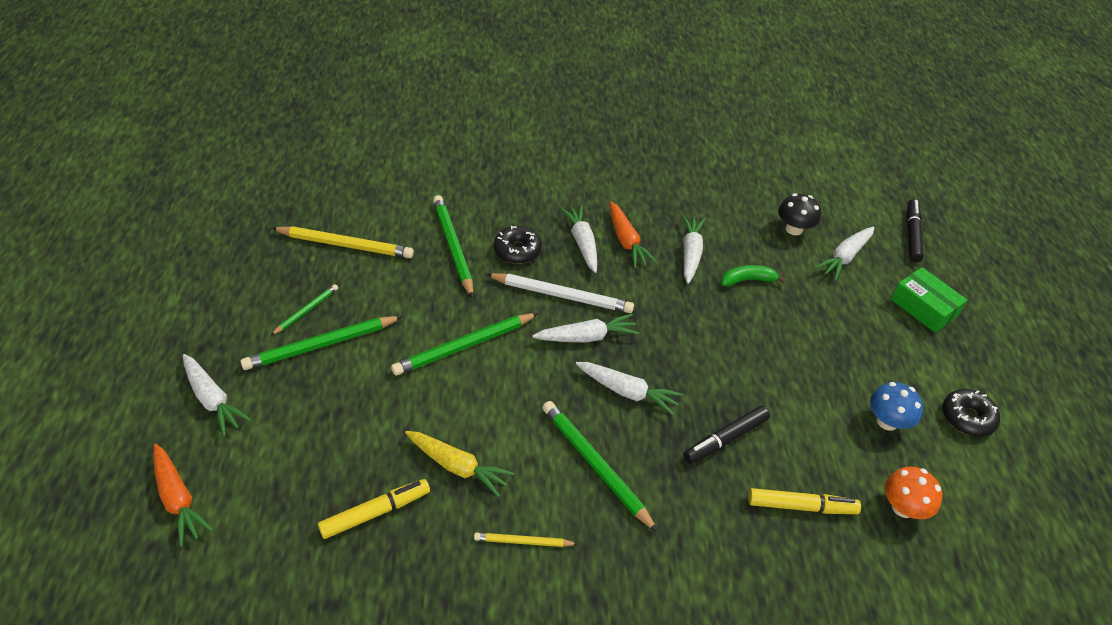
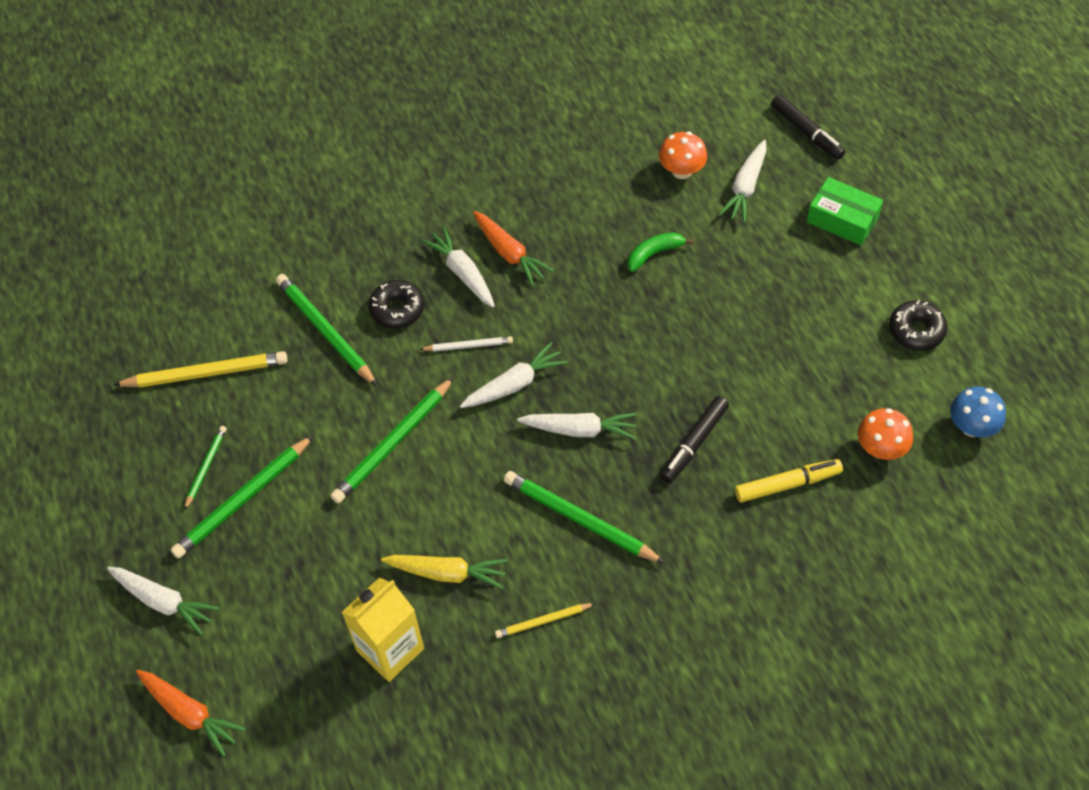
camera: 15 degrees left, 10 degrees up
(375, 512) = (390, 649): yellow marker -> yellow carton
(562, 295) = (468, 346): white pencil -> white pencil, size x0.54
(690, 253) = (583, 243): white carrot -> none
(794, 229) = (681, 171): black mushroom -> orange mushroom
(887, 421) = (841, 364): blue mushroom -> blue mushroom (972, 427)
(912, 235) = (807, 132): black marker -> black marker turned 150 degrees clockwise

